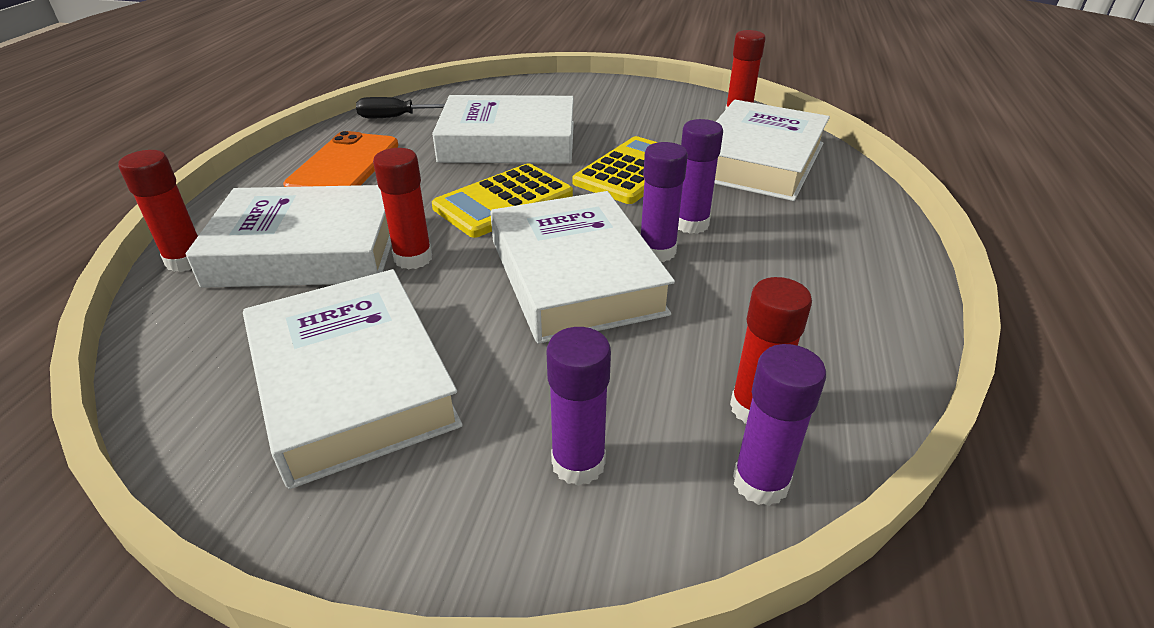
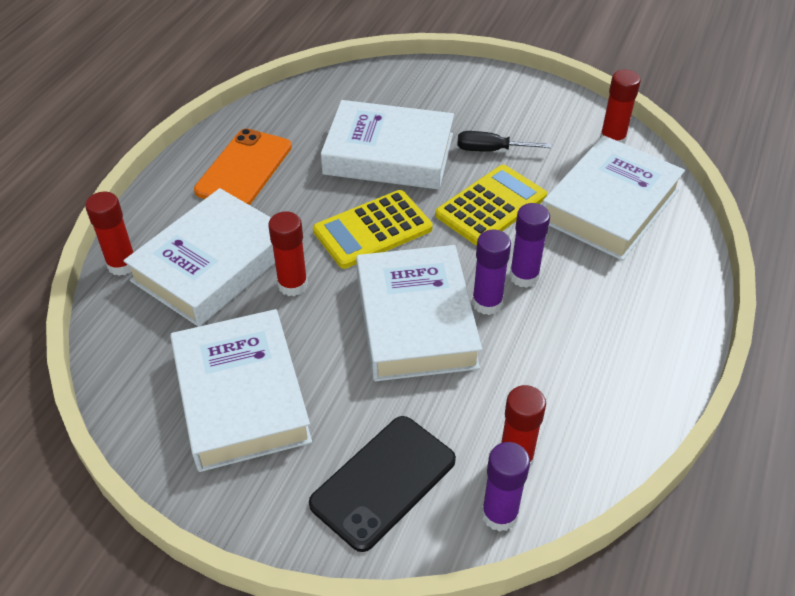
camera: 10 degrees right, 10 degrees up
(307, 249) = (212, 265): white book -> white book turned 60 degrees counterclockwise
(395, 117) = (291, 108): black screwdriver -> black screwdriver (490, 150)
(578, 463) = (383, 482): purple glue stick -> black phone

